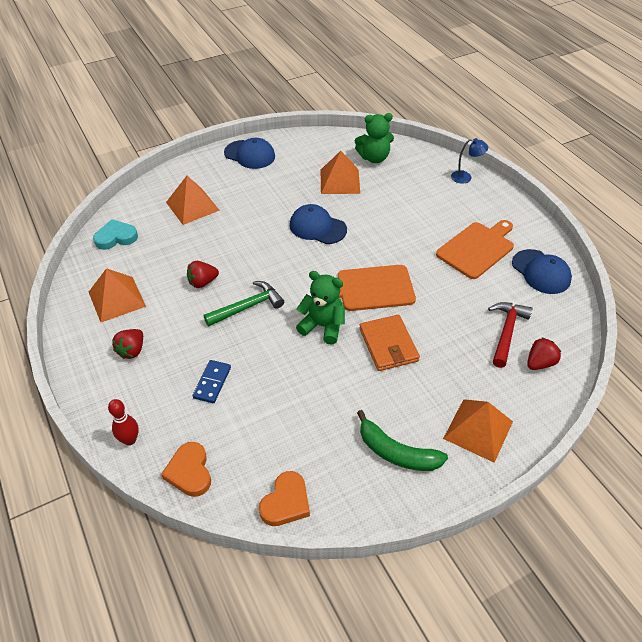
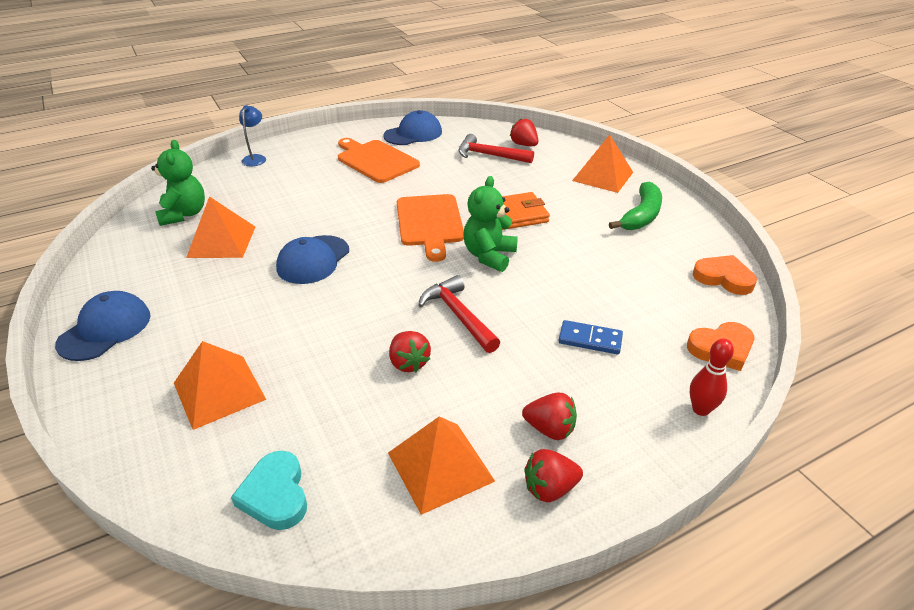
camera: 90 degrees left, 10 degrees down
(88, 347) = (550, 488): none -> red strawberry
(247, 307) = (458, 316): green hammer -> red hammer

